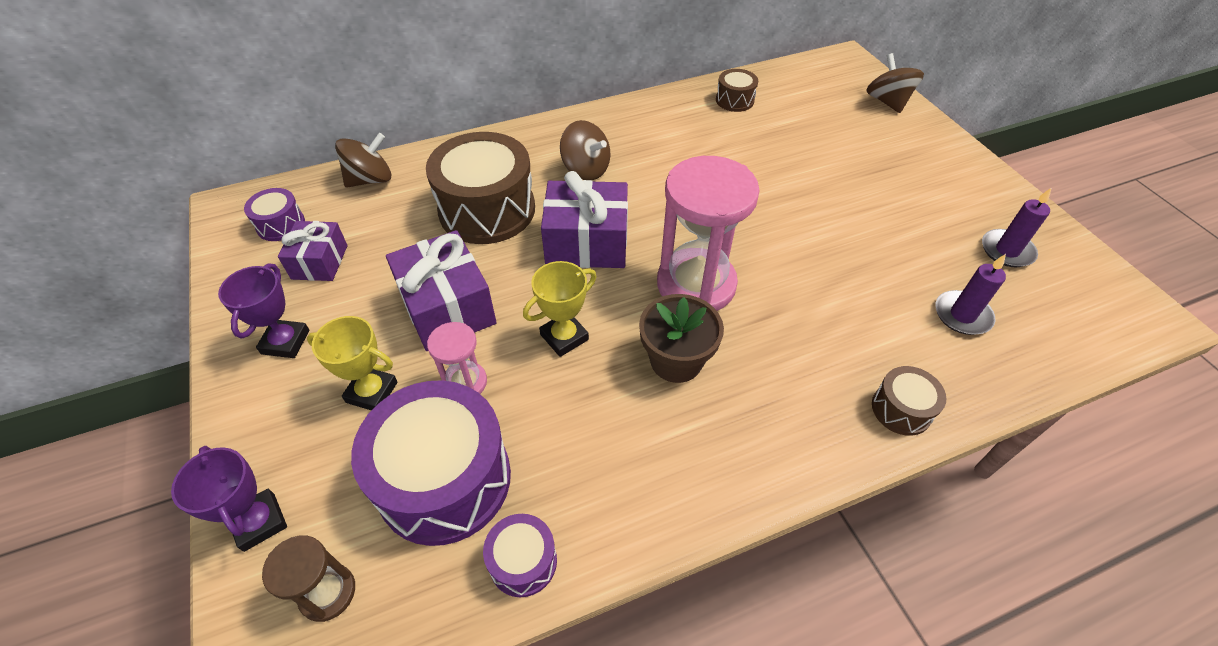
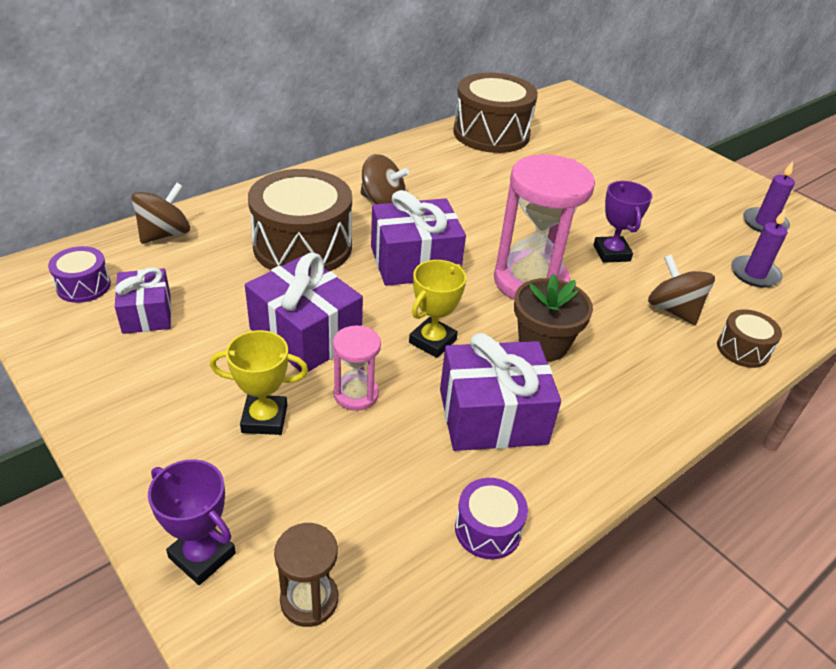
camera: 20 degrees left, 10 degrees down
(285, 342) = (146, 391): purple trophy -> purple trophy (611, 253)
(444, 479) = (377, 478): purple drum -> none
(585, 435) = (492, 416): none -> purple gift
(734, 100) = (491, 133): brown drum -> brown drum, size x2.12
(887, 102) = (620, 124): brown spinning top -> brown spinning top (673, 310)

